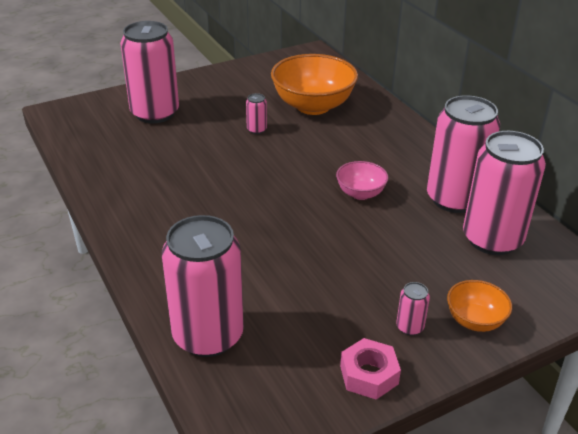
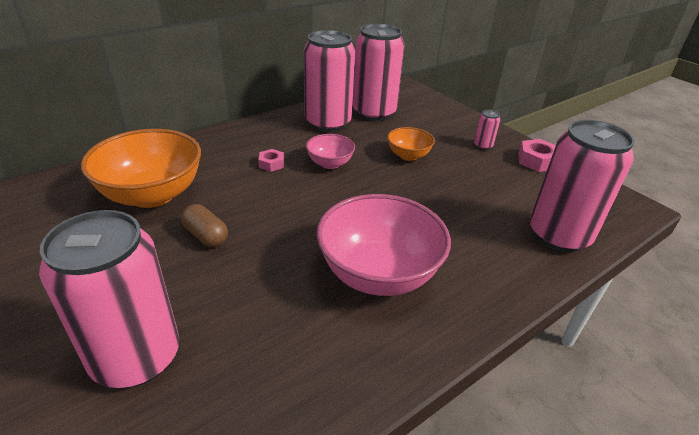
camera: 100 degrees left, 0 degrees up
(191, 204) = (378, 274): none -> pink bowl
(256, 130) = (206, 236): pink can -> brown capsule
(359, 159) = (271, 164): none -> pink nut
(475, 321) = (461, 124): orange bowl -> orange bowl (408, 156)

